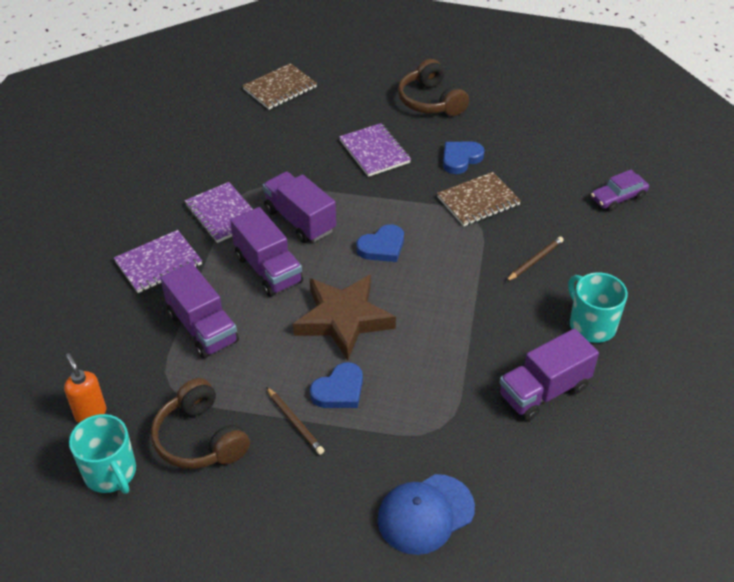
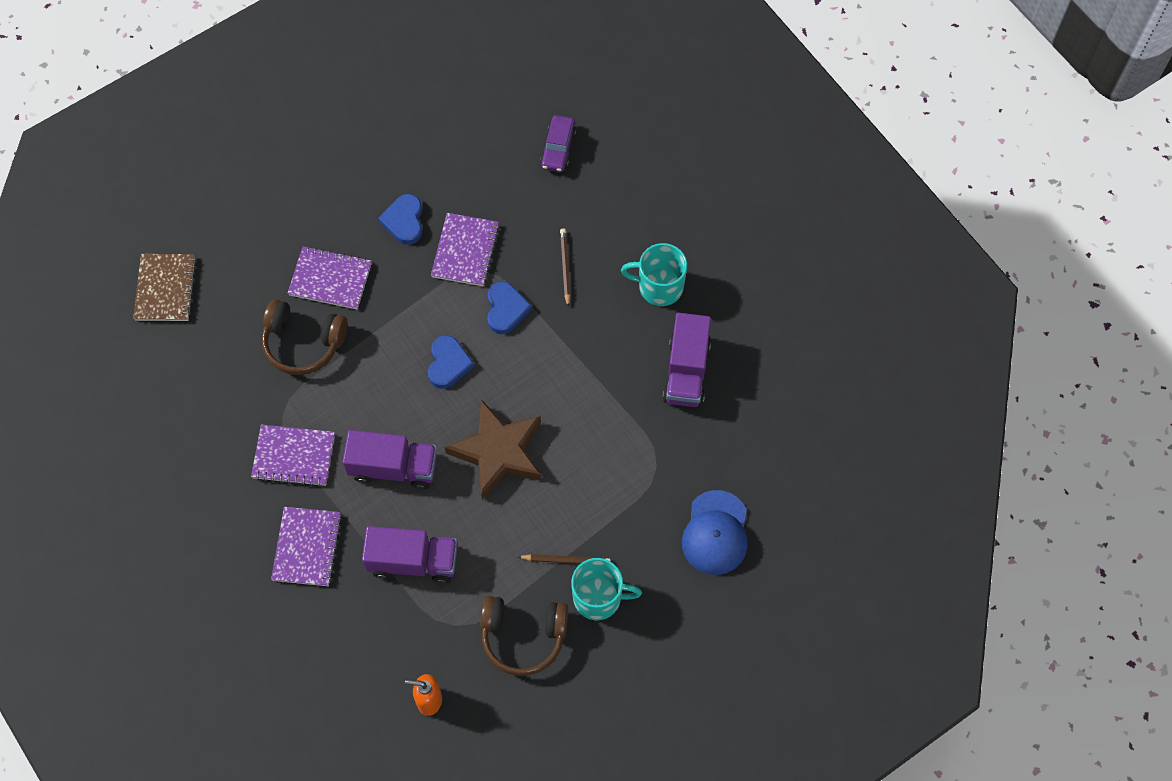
camera: 50 degrees left, 20 degrees up
(111, 473) = (500, 720): turquoise mug -> turquoise mug (598, 598)
(300, 220) = (359, 402): purple truck -> none
(339, 390) = (564, 508): blue heart -> blue heart (506, 309)
(431, 101) = (309, 181): brown headphones -> brown headphones (303, 343)
(478, 201) = (465, 251): brown notebook -> purple notebook

